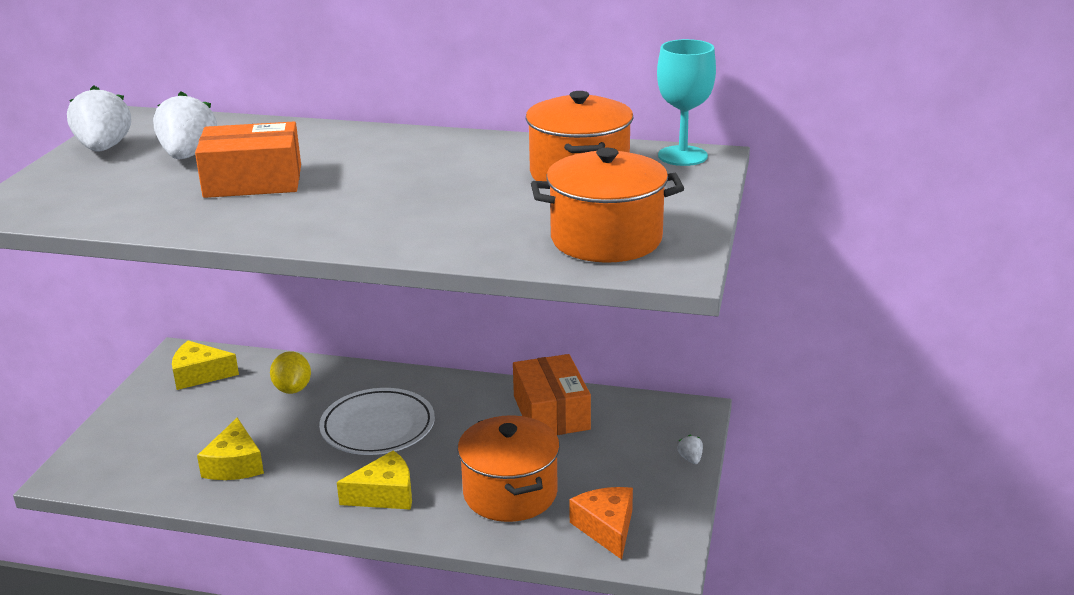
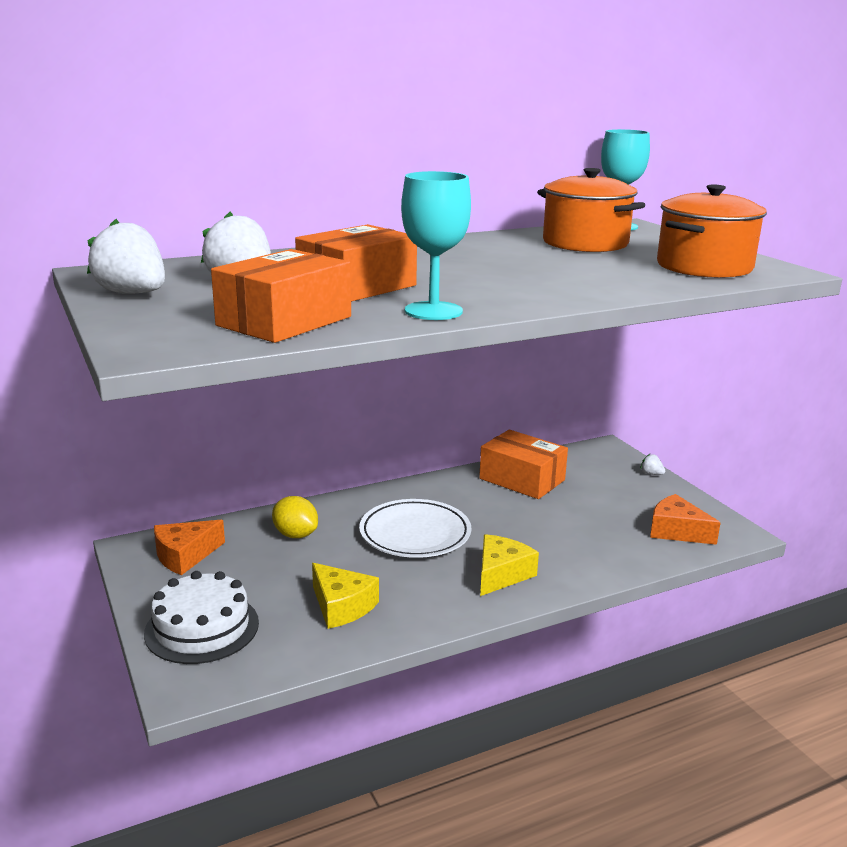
camera: 40 degrees left, 5 degrees down
(125, 205) = (284, 321): none -> orange box
(132, 437) = (202, 627): none -> white cake
(199, 374) = (185, 556): yellow cheese -> orange cheese
(238, 226) = (433, 311): none -> turquoise goblet
(510, 493) = (584, 536): orange pot -> none

